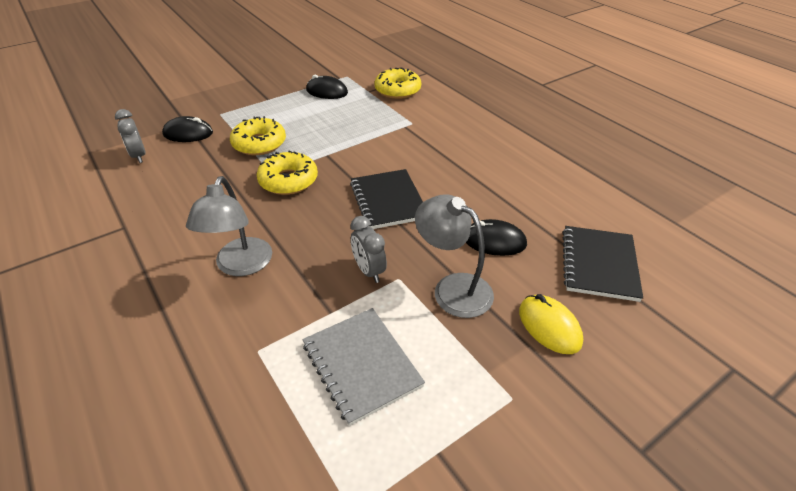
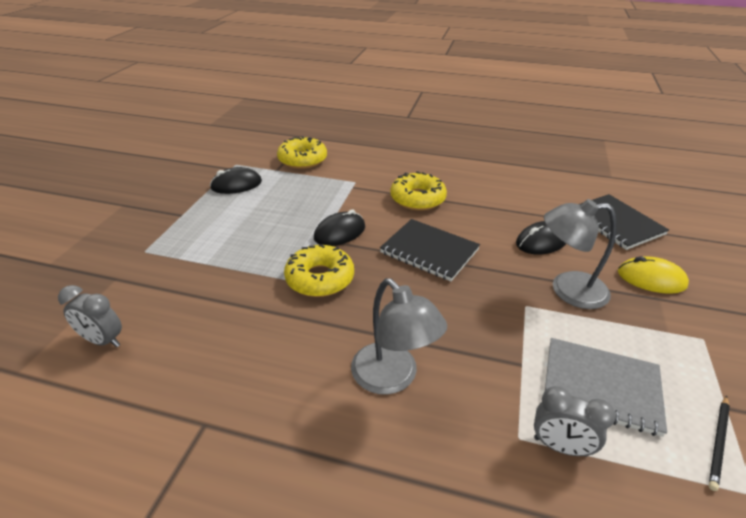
camera: 40 degrees left, 5 degrees down
(188, 133) = (135, 287): black mouse -> black mouse (340, 232)
(259, 144) = (237, 260): yellow donut -> yellow donut (417, 199)
(369, 271) = (498, 313): grey clock -> grey clock (560, 446)
(385, 464) = (718, 443): none -> black pencil

